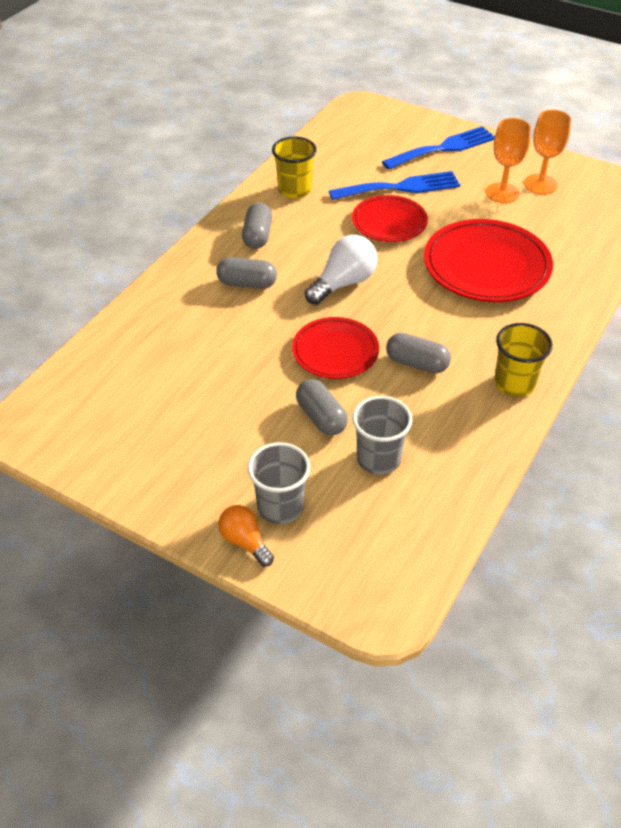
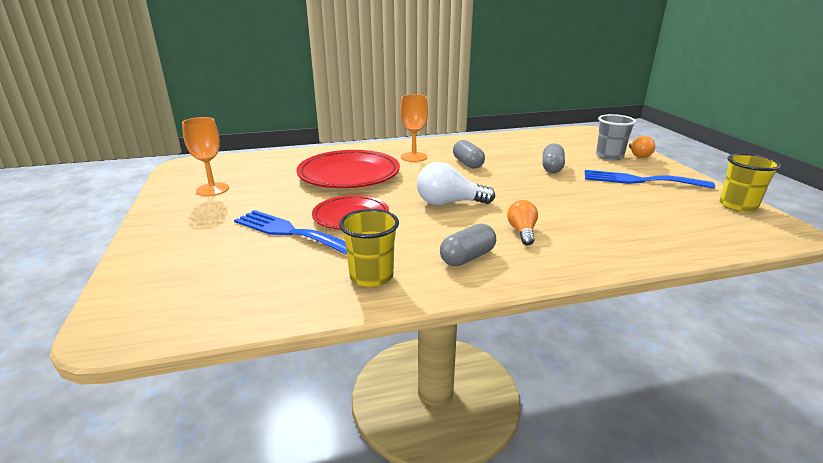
camera: 135 degrees left, 20 degrees down
(247, 283) = (522, 232): grey capsule -> orange light bulb
(335, 352) = (507, 182): red plate -> none
(378, 459) = (539, 151): grey cup -> none
(444, 148) = (188, 240): blue fork -> blue fork (639, 180)
(502, 193) = (244, 196): orange goblet -> orange goblet (414, 157)
(514, 384) = (433, 145): yellow cup -> yellow cup (738, 206)

